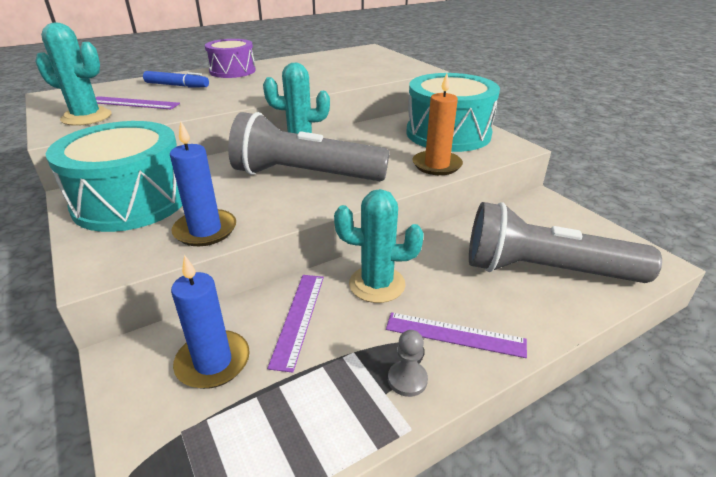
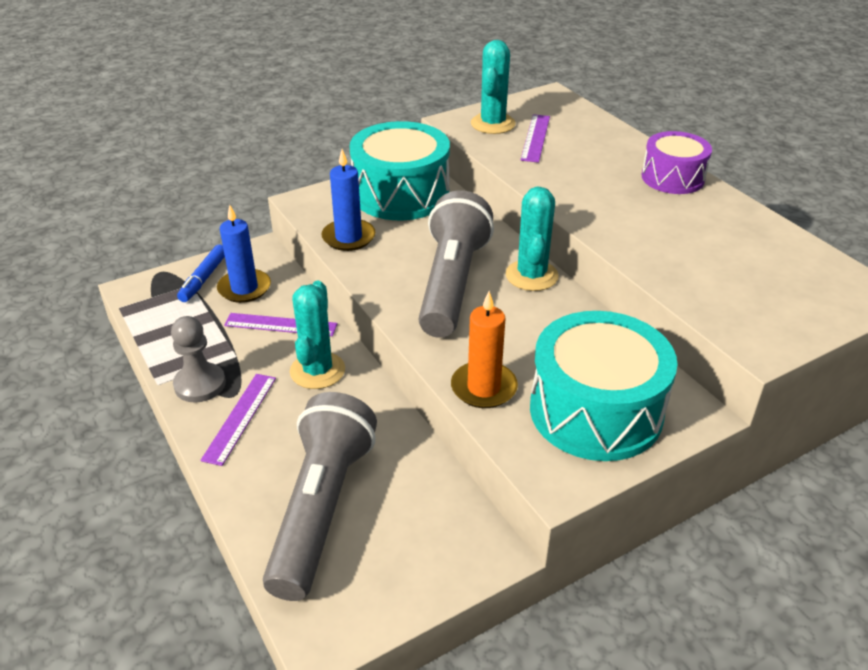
camera: 90 degrees right, 5 degrees up
(177, 85) = (599, 151): blue marker -> blue marker (204, 279)
(407, 379) = (200, 384): grey pawn -> grey pawn, size x1.60

